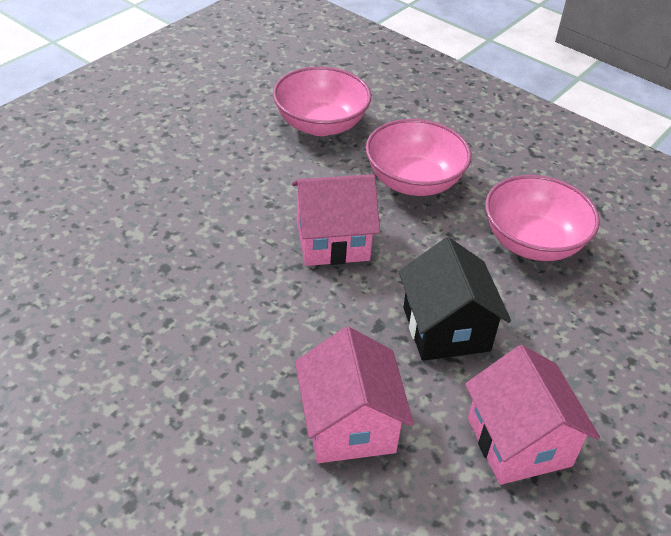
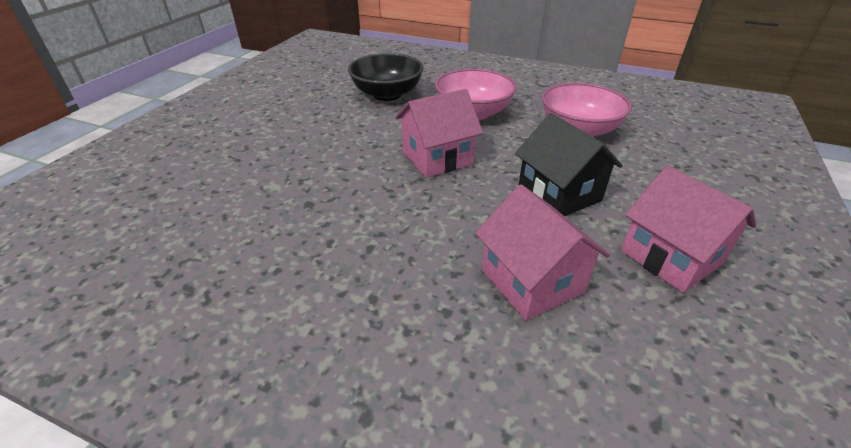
camera: 15 degrees left, 5 degrees down
(320, 124) = (387, 94): pink bowl -> black bowl

